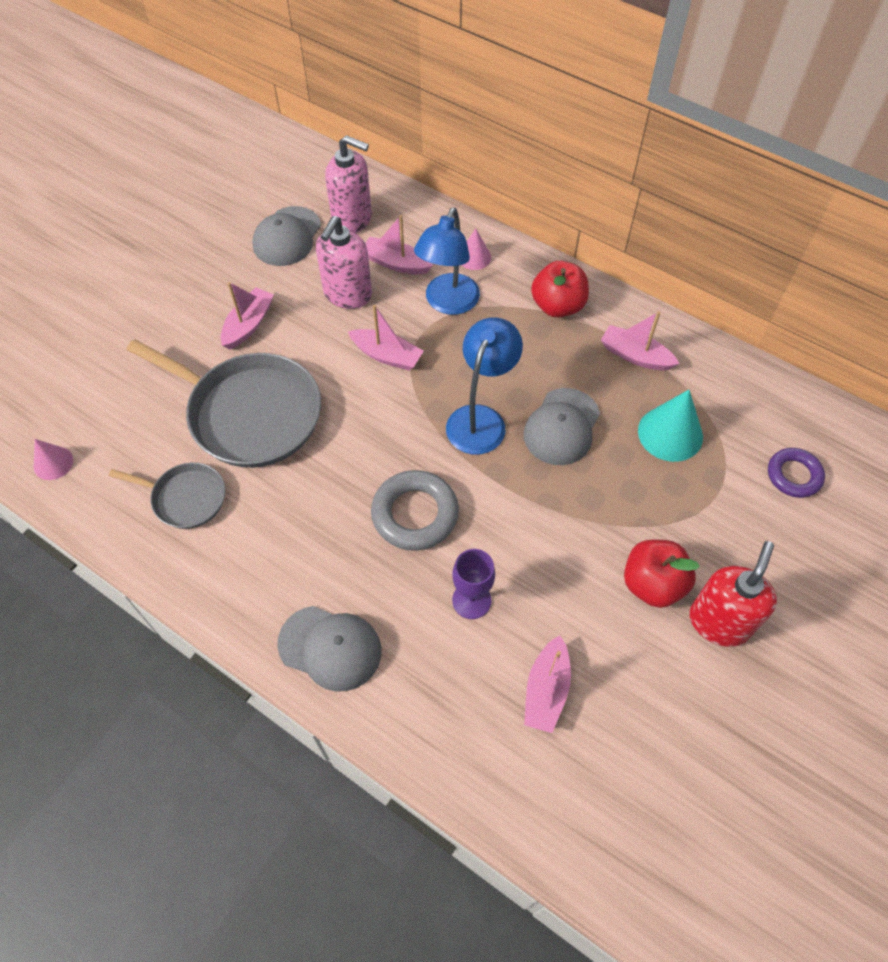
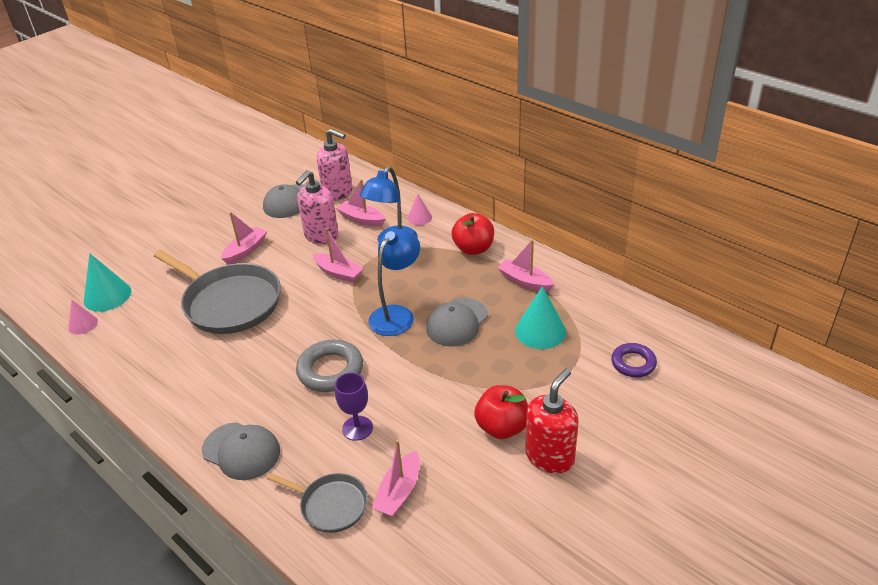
camera: 10 degrees right, 20 degrees down
(73, 413) = (107, 296): none -> turquoise cone
(186, 498) = (167, 350): grey pan -> grey pan (331, 505)

